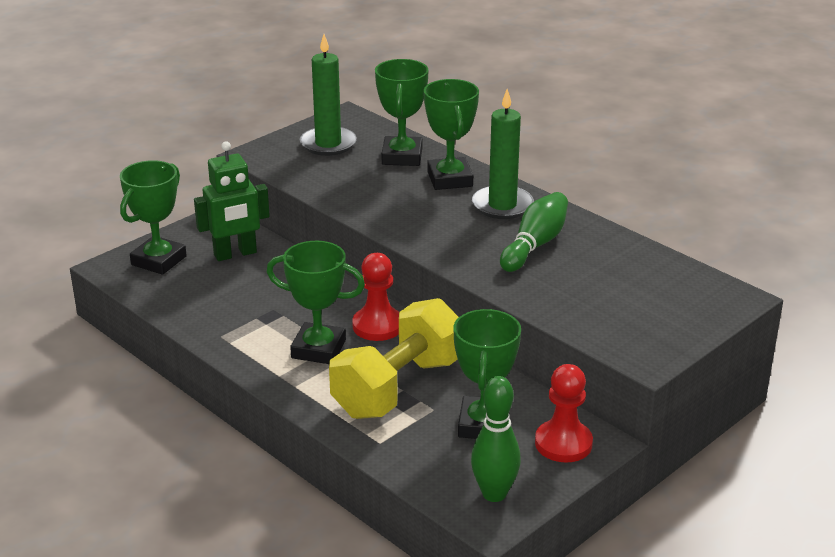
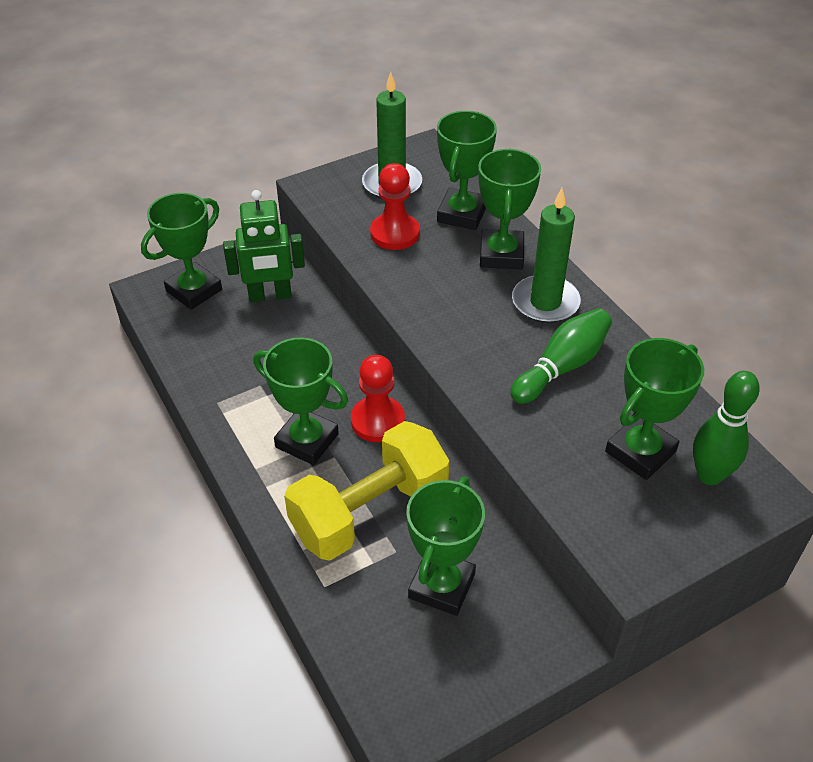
camera: 15 degrees right, 15 degrees up
(494, 494) = (419, 691): green bowling pin -> green bowling pin (709, 475)
(563, 443) = (519, 634): red pawn -> red pawn (395, 233)
(623, 288) = (640, 452): none -> green trophy

